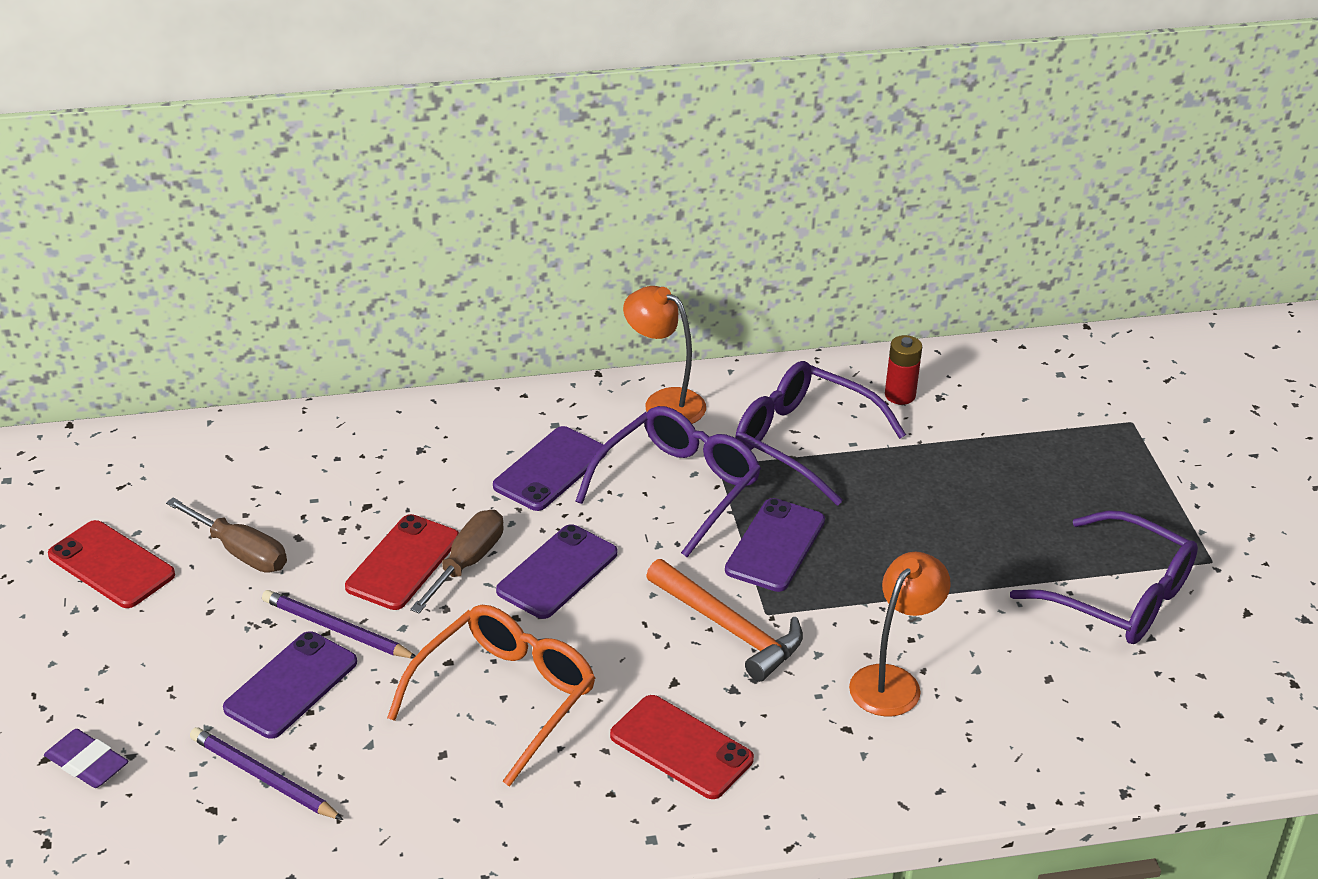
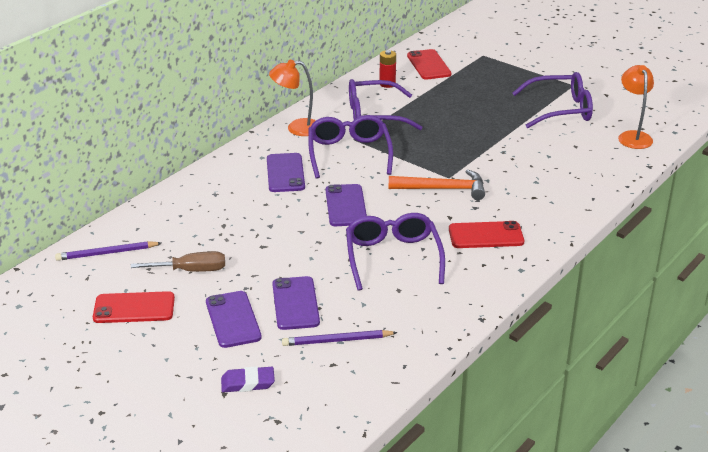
camera: 40 degrees left, 5 degrees down
(336, 629) = (283, 274): purple pencil -> purple pencil (107, 253)
(403, 563) = (274, 236): red phone -> red phone (429, 65)
(467, 563) = (302, 222): brown screwdriver -> none
(505, 697) = (393, 257): orange glasses -> purple glasses
(775, 545) = (417, 154): purple phone -> purple phone (233, 319)
(893, 681) = (526, 174): orange lamp -> orange lamp (633, 136)

